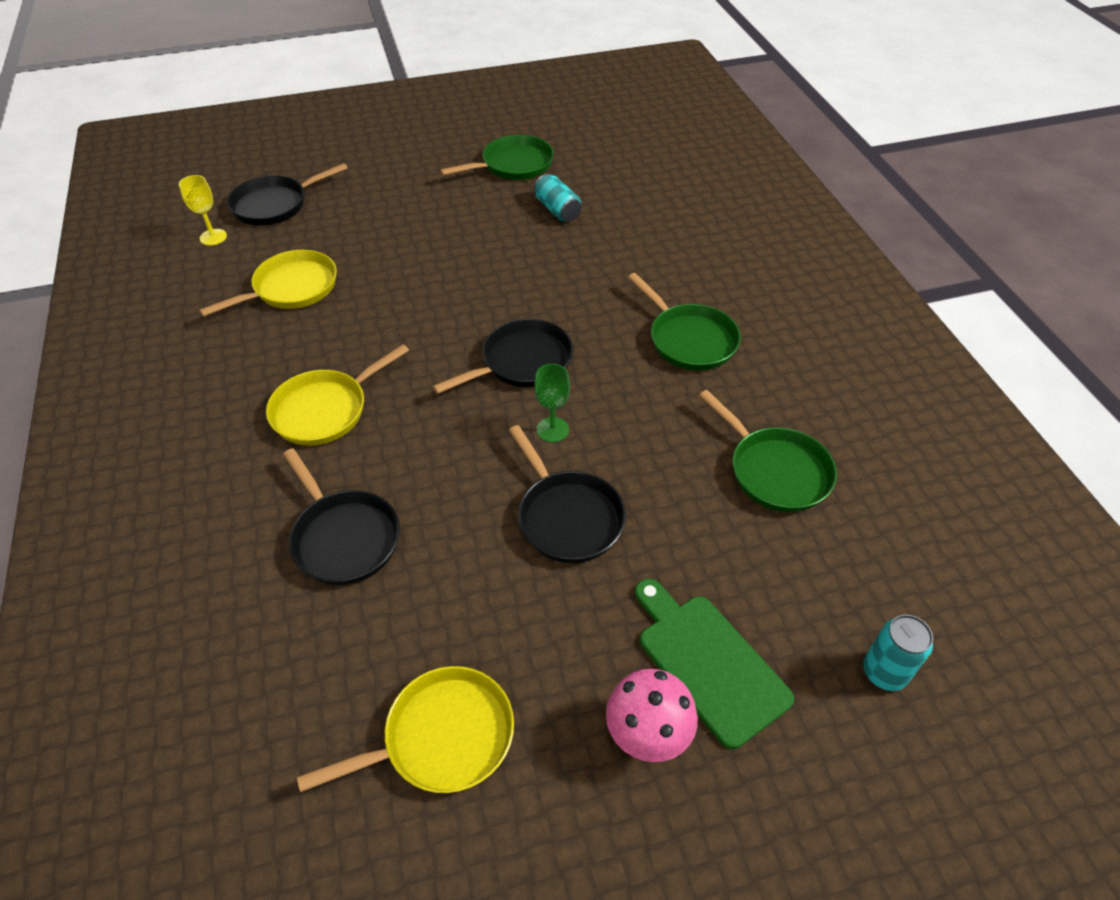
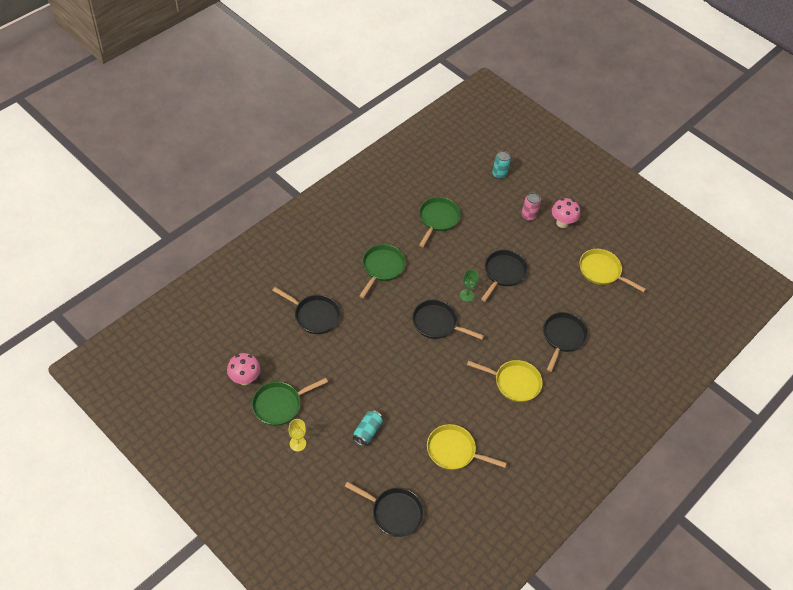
camera: 125 degrees left, 5 degrees up
(213, 237) = (441, 524): yellow goblet -> yellow goblet (297, 443)
(513, 165) = (280, 404): green pan -> green pan turned 60 degrees counterclockwise
(557, 210) = (313, 361): turquoise can -> turquoise can (367, 431)
(576, 150) = (245, 379): none -> pink mushroom
(637, 235) = (314, 315): none -> black pan
(708, 662) = (528, 216): green cutting board -> pink can

